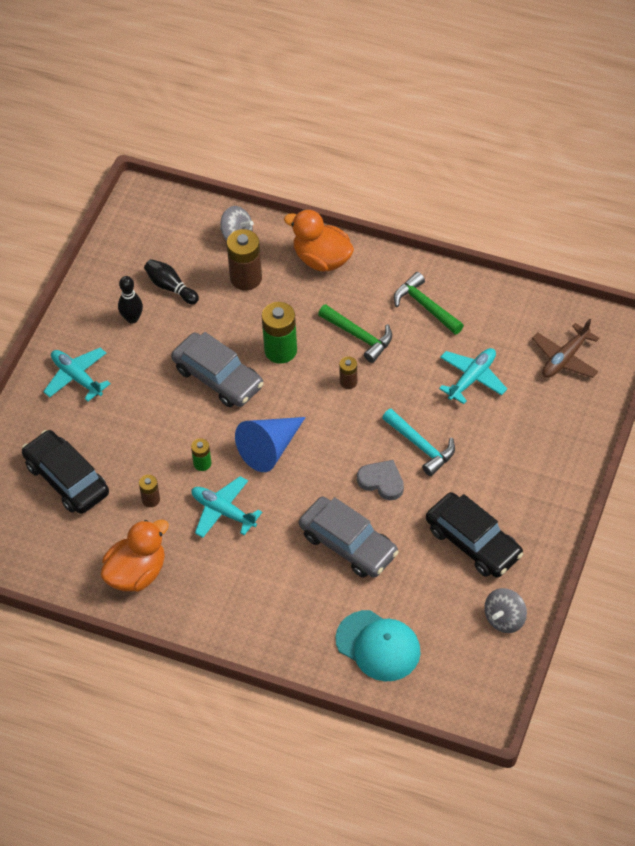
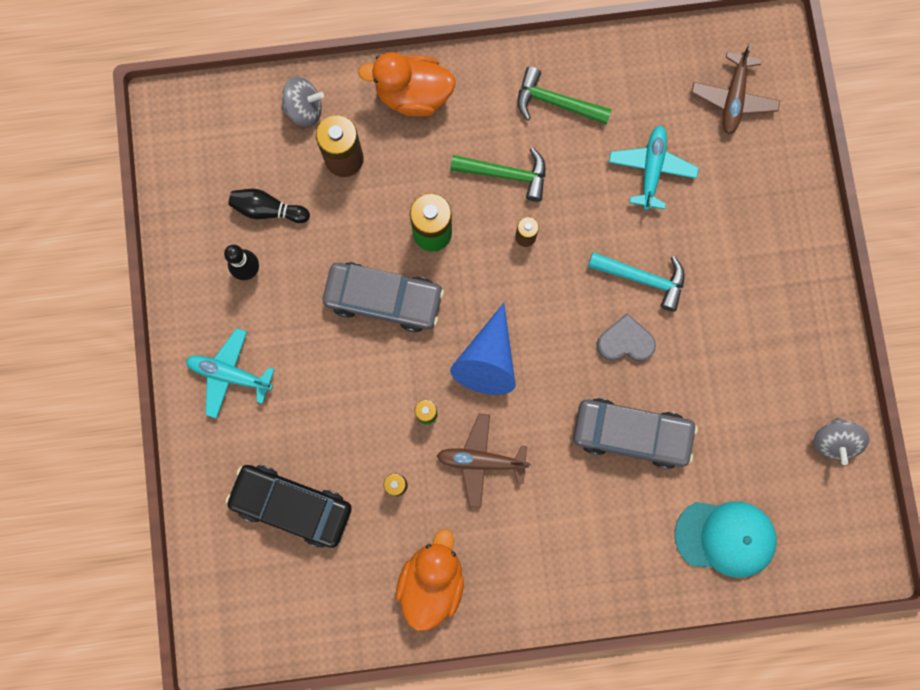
camera: 30 degrees left, 25 degrees up
(223, 511) = (481, 461): turquoise plane -> brown plane
(473, 542) = (756, 367): black car -> none

